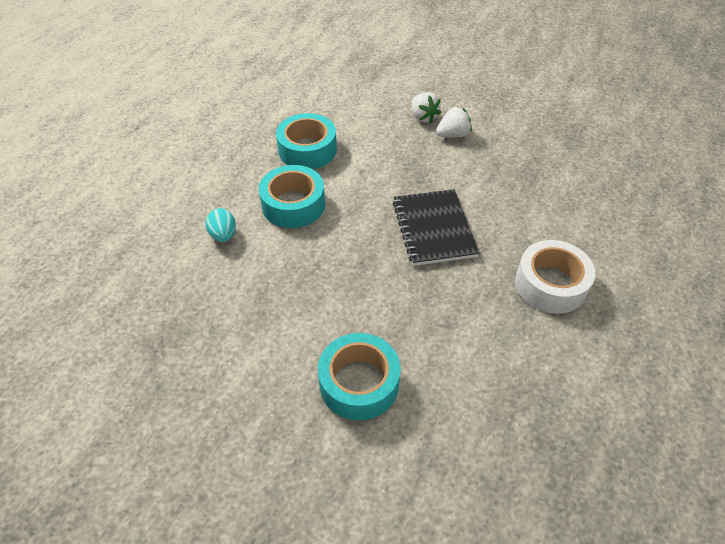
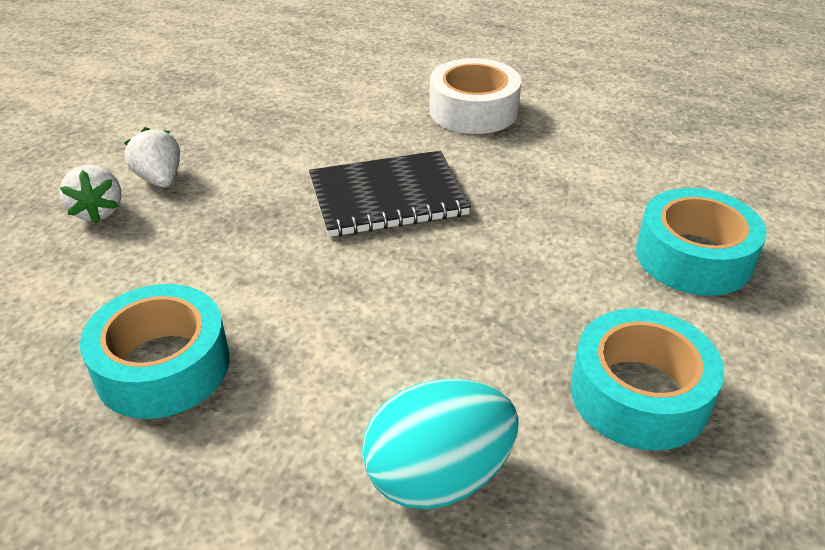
camera: 95 degrees left, 10 degrees down
(223, 235) = (438, 476): turquoise egg -> turquoise egg, size x1.75
(293, 205) = (338, 369): turquoise tape -> turquoise tape (639, 394)
(423, 117) = (98, 211): white strawberry -> white strawberry turned 105 degrees clockwise

